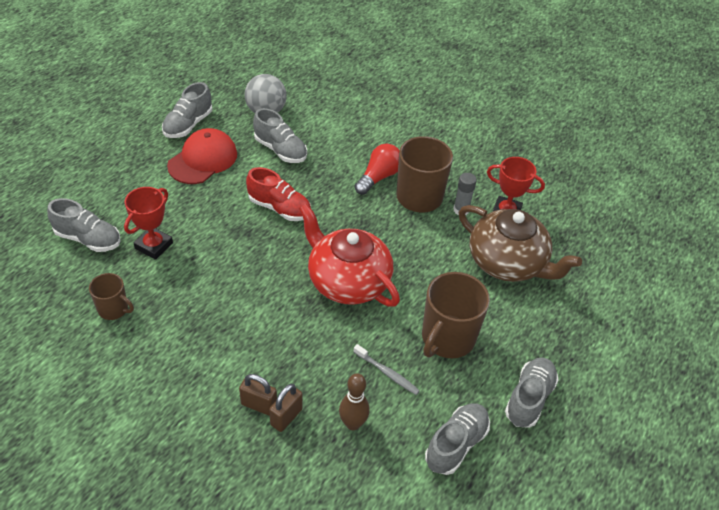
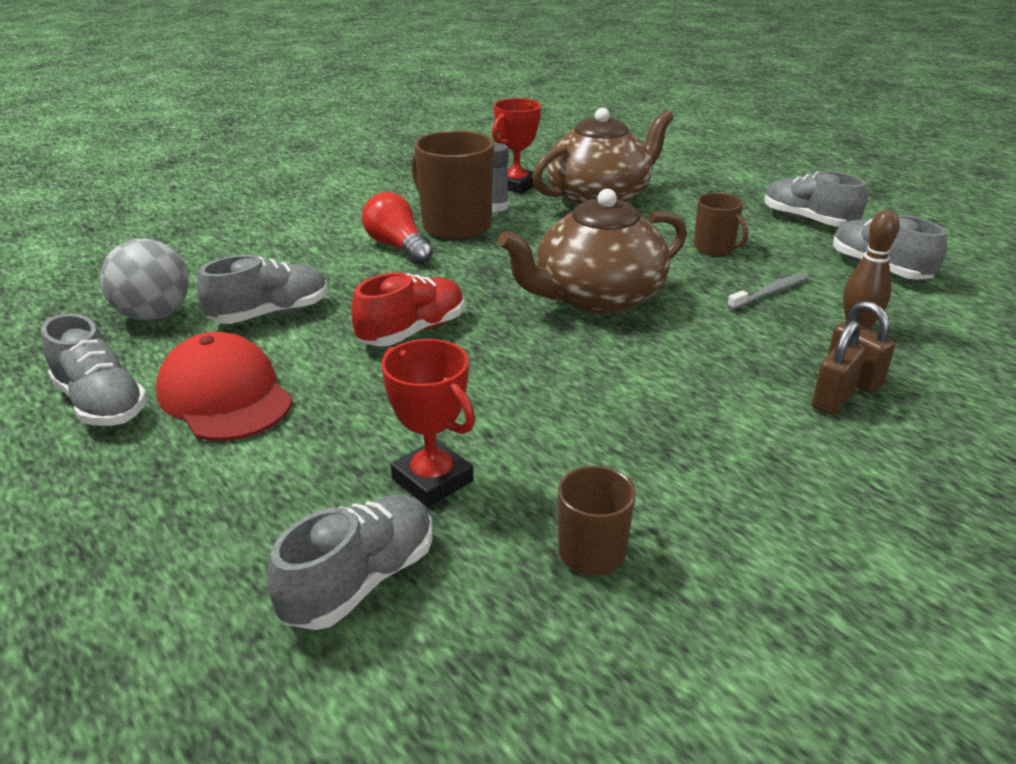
camera: 70 degrees left, 15 degrees down
(347, 281) = (597, 297): red teapot -> brown teapot
(447, 338) = (714, 248): brown mug -> brown mug, size x0.55

